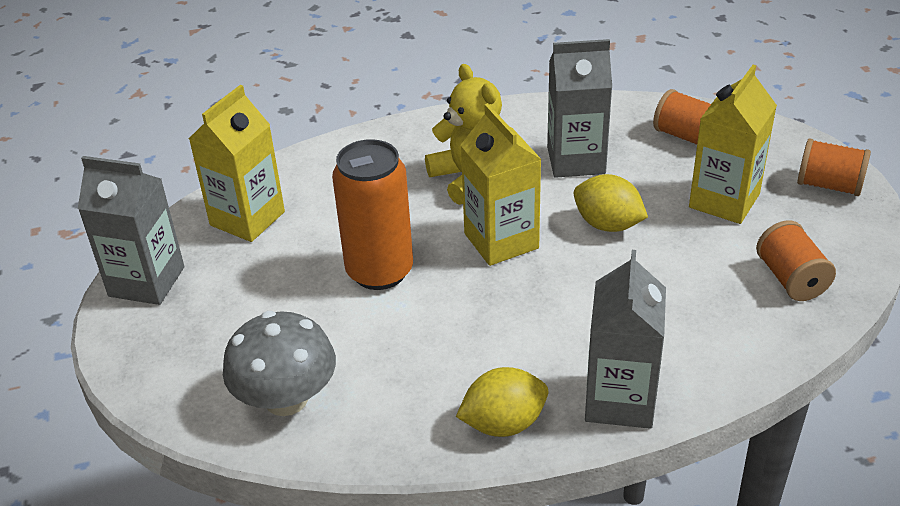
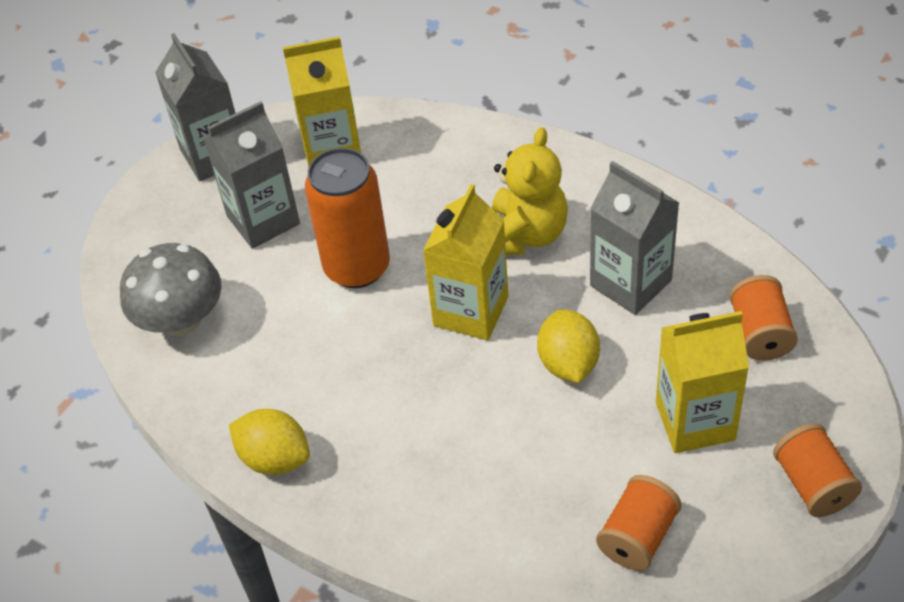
camera: 50 degrees right, 10 degrees up
(620, 400) = (367, 513): grey carton -> grey carton (263, 220)

